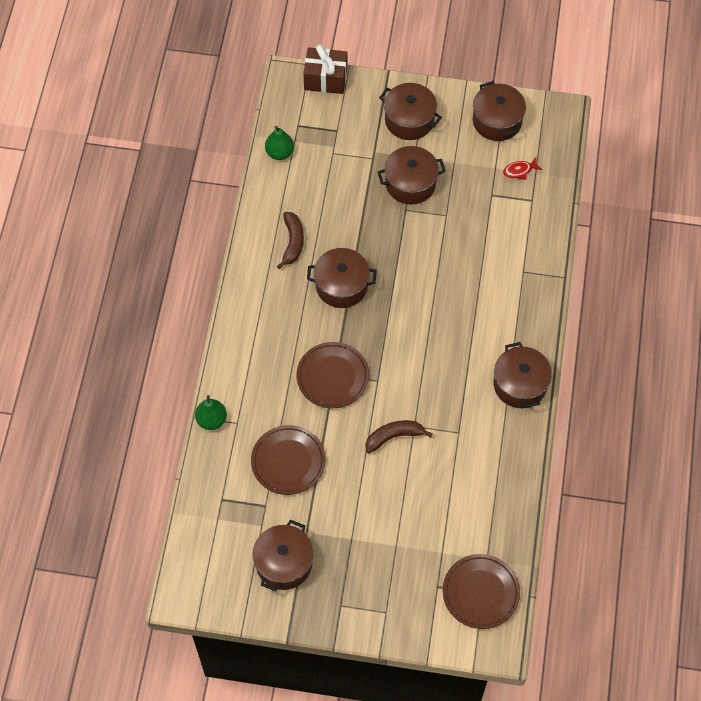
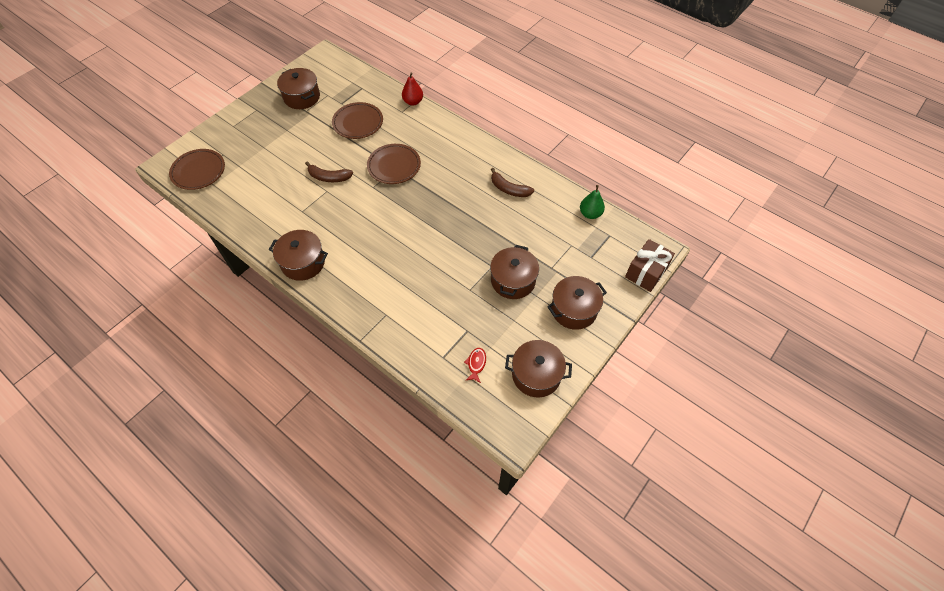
camera: 120 degrees right, 5 degrees down
(211, 420) = (413, 102): green pear -> red pear
(341, 286) = (456, 200): brown pot -> none
(394, 436) = (329, 177): brown banana -> brown banana turned 90 degrees clockwise

